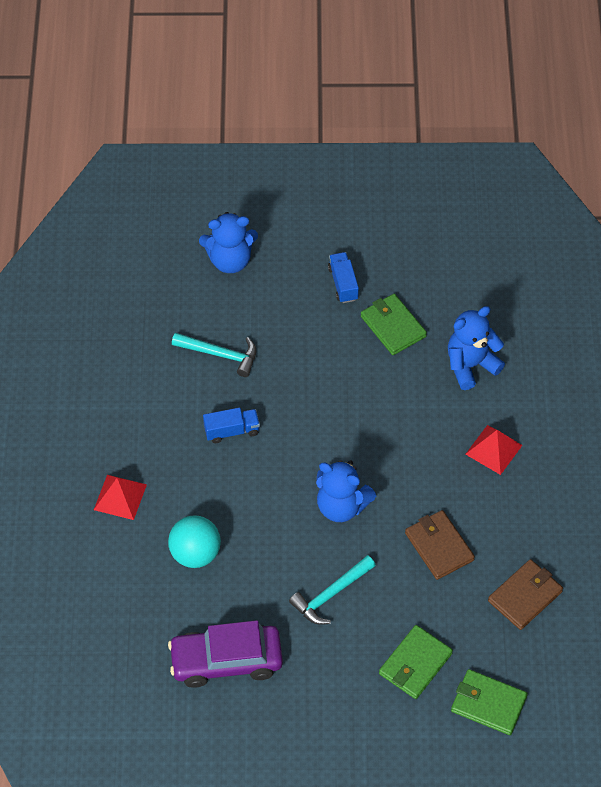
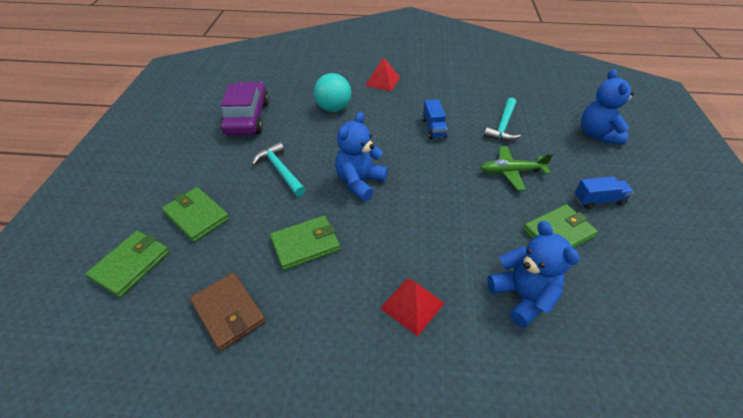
camera: 95 degrees right, 10 degrees down
(307, 355) = (511, 172): none -> green plane
(439, 546) = (305, 244): brown wallet -> green wallet

